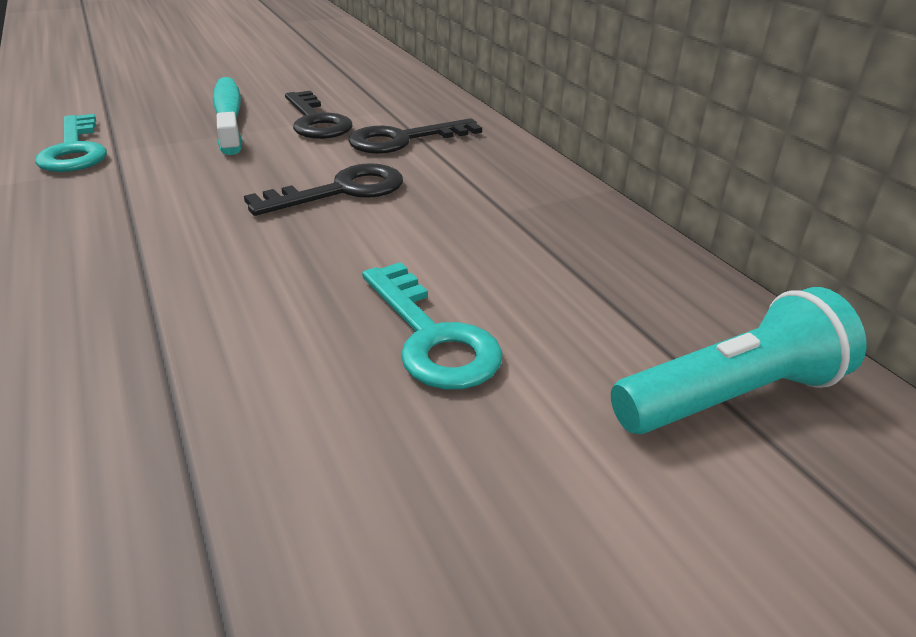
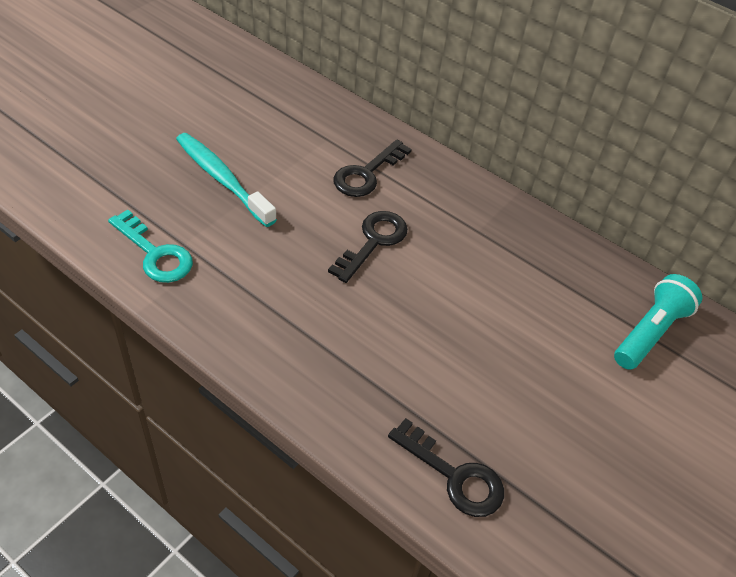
camera: 30 degrees left, 15 degrees up
(316, 121) = (290, 168): black key -> black key (454, 476)
(432, 337) = (510, 343): turquoise key -> none

